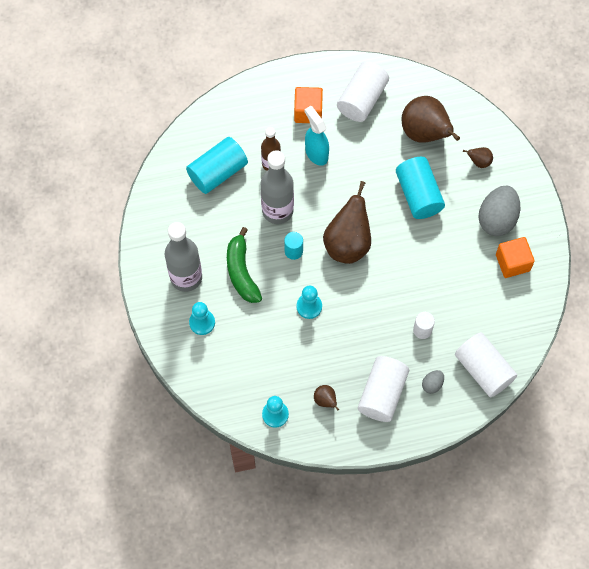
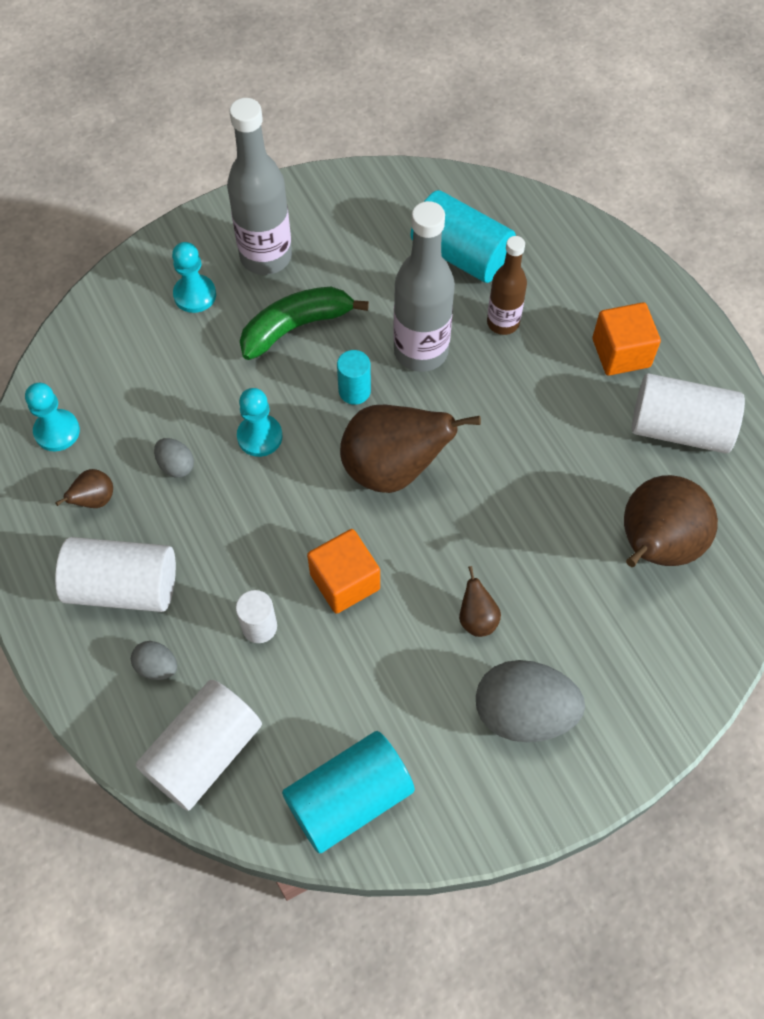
camera: 75 degrees right, 5 degrees down
(315, 354) = (176, 465): none -> grey egg
(316, 153) = (547, 382): turquoise spray bottle -> none
(418, 194) = (526, 562): turquoise cylinder -> turquoise cylinder (349, 799)
(479, 162) = (632, 654): brown pear -> brown pear (477, 618)
(512, 262) = (440, 762): orange cube -> orange cube (345, 581)

